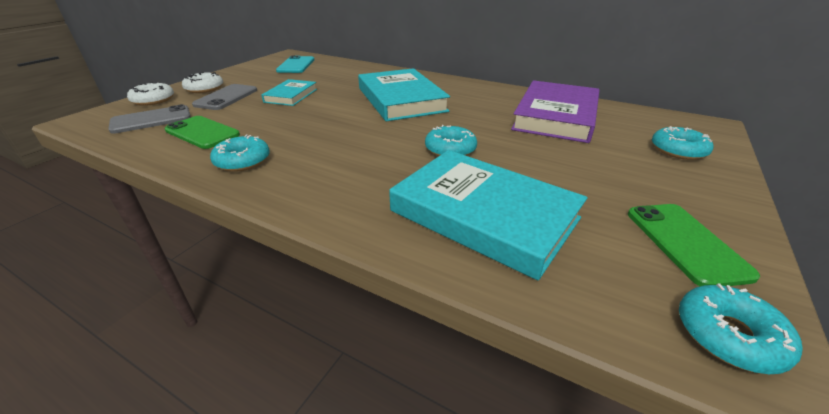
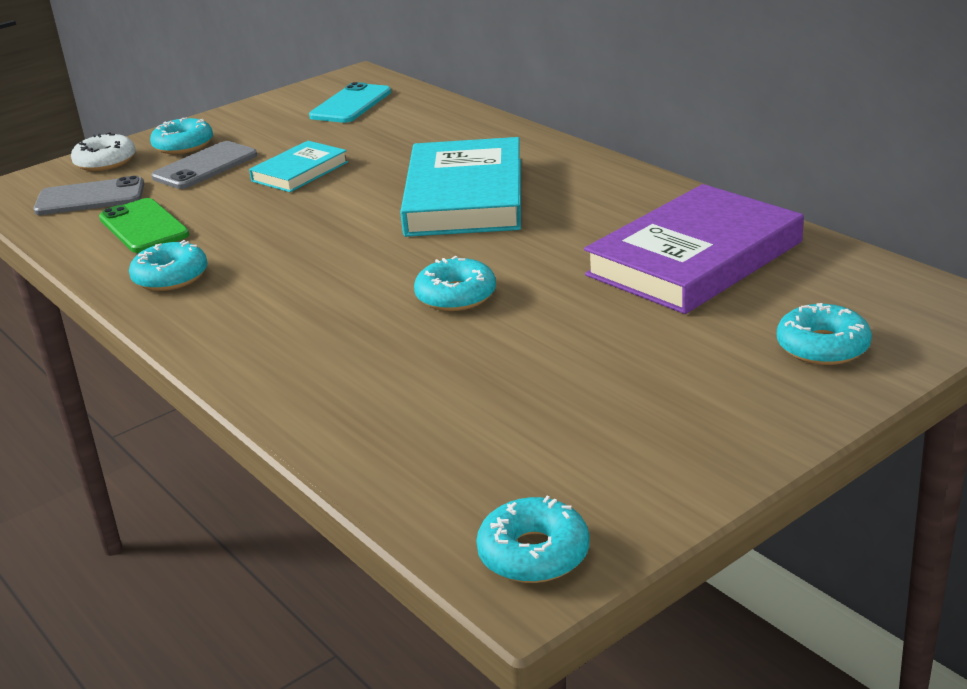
camera: 25 degrees right, 5 degrees down
(204, 88) = (183, 145): white donut -> turquoise donut
(483, 214) = (407, 391): turquoise book -> none
(685, 243) = (625, 466): green phone -> none

